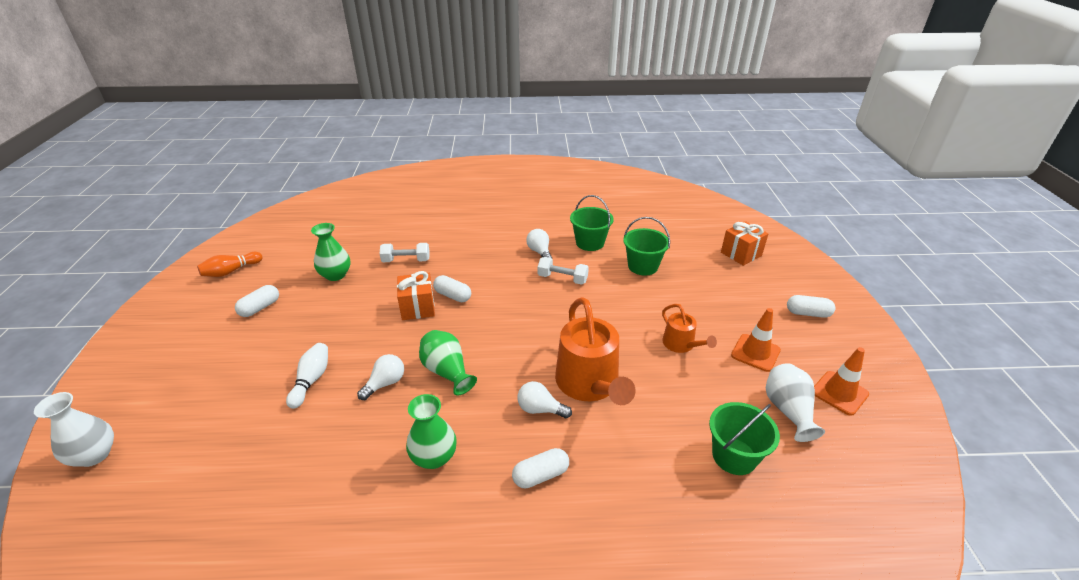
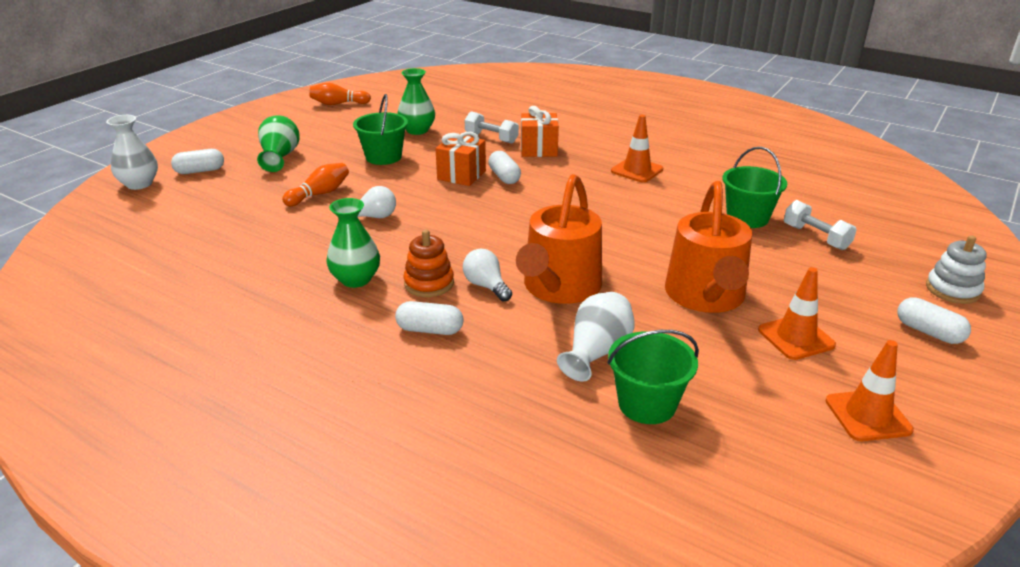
camera: 35 degrees right, 5 degrees down
(260, 308) = (333, 134): white capsule -> white capsule (200, 171)
(311, 380) = (319, 194): white bowling pin -> orange bowling pin
(447, 372) = (434, 228): green vase -> green vase (280, 157)
(496, 429) = (429, 283): none -> orange stacking toy
(539, 252) = (637, 170): white light bulb -> orange traffic cone
(562, 279) = (635, 199): white dumbbell -> white dumbbell (816, 237)
(590, 243) = (706, 179): green bucket -> green bucket (383, 157)
(681, 344) = (706, 296): orange watering can -> orange watering can, size x1.90
(741, 254) = (905, 247): orange gift -> orange gift (538, 149)
(788, 411) = (769, 400): white vase -> white vase (596, 352)
(789, 276) = (952, 290): none -> white stacking toy

